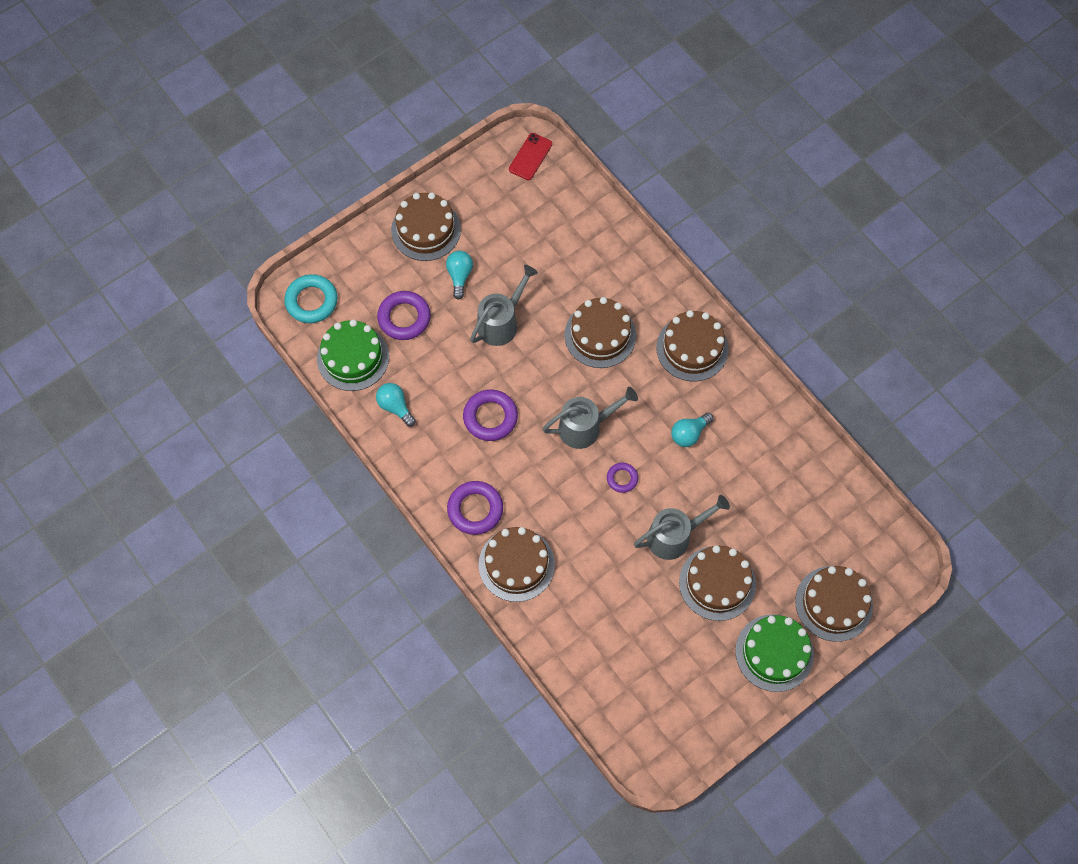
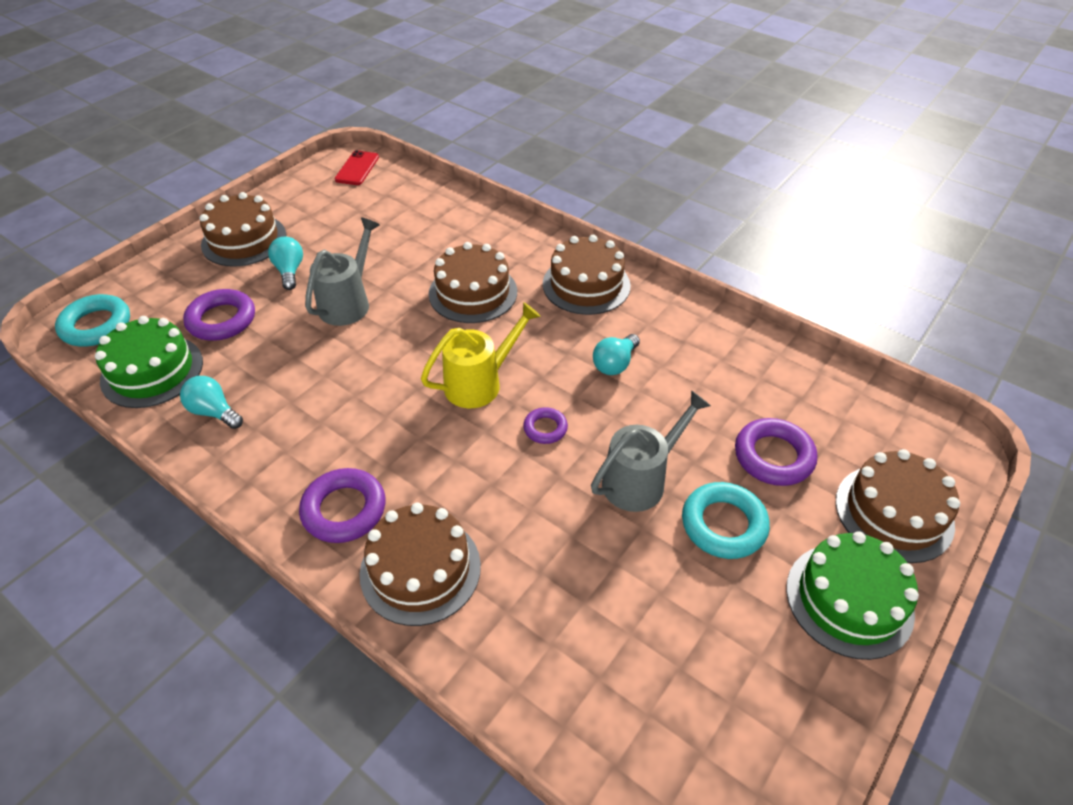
camera: 15 degrees left, 20 degrees down
(490, 417) = (349, 397): purple ring -> purple ring (773, 456)
(586, 427) = (480, 383): grey watering can -> yellow watering can
(717, 583) = (723, 524): brown cake -> turquoise ring

